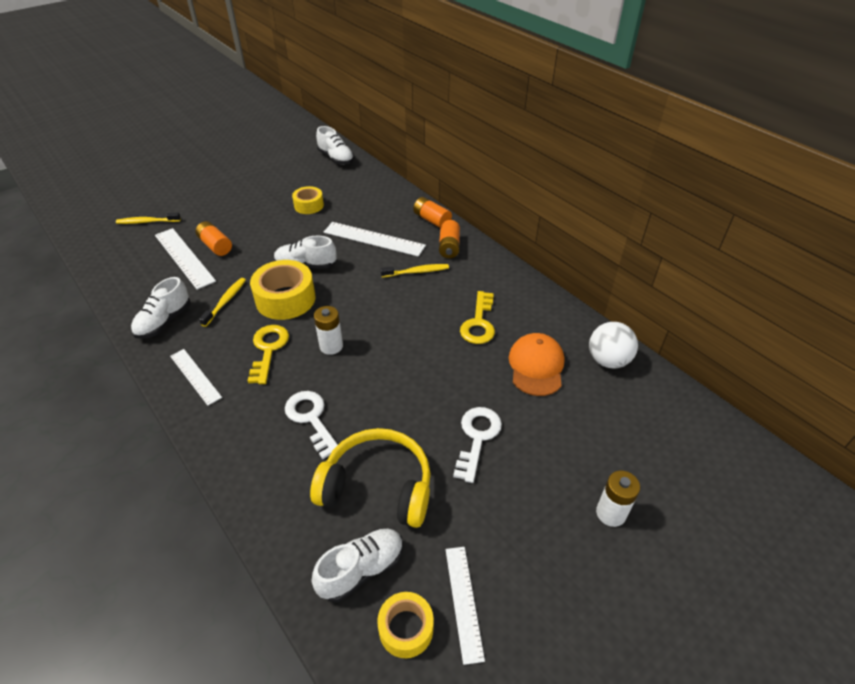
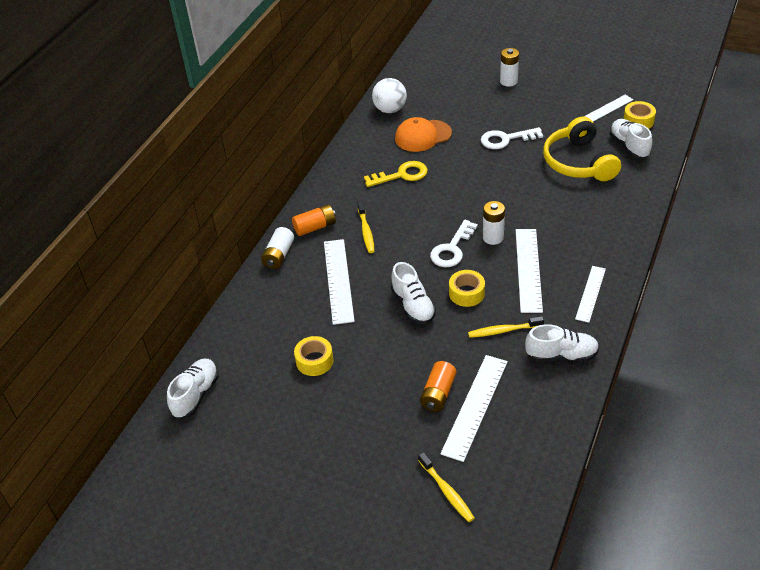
camera: 115 degrees left, 0 degrees up
(268, 349) = (528, 269): yellow key -> white ruler
(285, 299) = (466, 293): yellow tape -> yellow tape, size x0.59
(311, 419) = (563, 213): white key -> white key (452, 249)
(361, 569) = (629, 146): white shoe -> white shoe turned 45 degrees clockwise
(417, 272) = (366, 231): yellow toothbrush -> yellow toothbrush turned 150 degrees counterclockwise
(432, 220) = (279, 255): orange battery -> white battery

